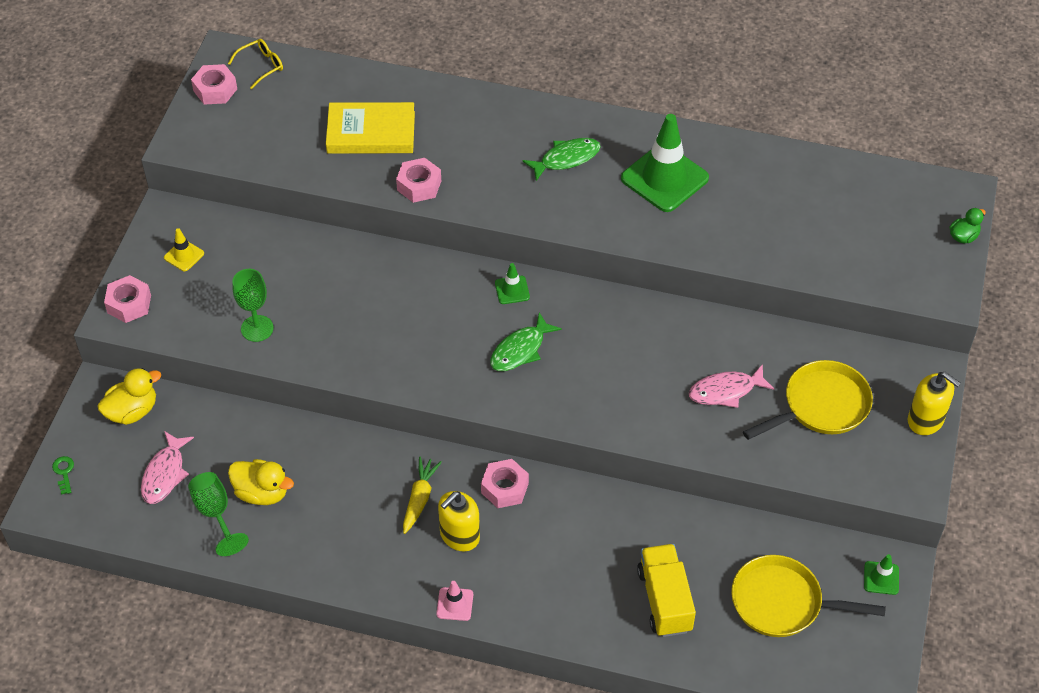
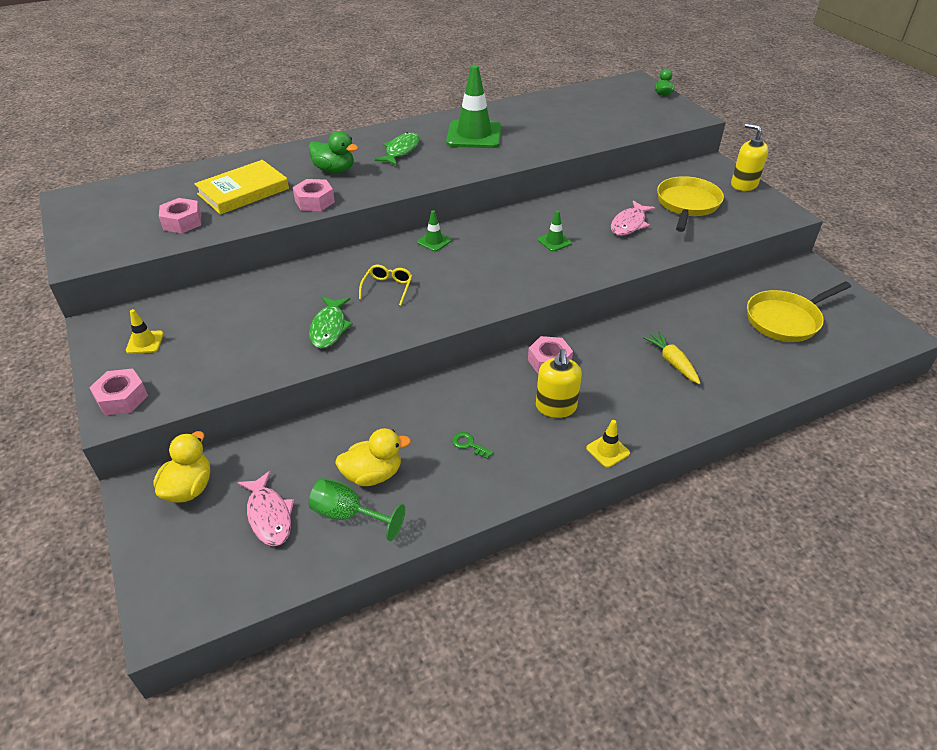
camera: 40 degrees left, 10 degrees down
(64, 472) = (161, 578): green key -> green key (469, 444)
(215, 90) = (80, 219): pink nut -> pink nut (182, 222)
(257, 328) = (263, 354): green goblet -> none
(261, 66) = (109, 193): yellow glasses -> yellow glasses (387, 288)
(419, 498) = (500, 402): yellow carrot -> yellow carrot (672, 362)
(455, 604) = (607, 451): pink traffic cone -> yellow traffic cone
(476, 151) = (334, 170): none -> green duck
(520, 350) = (480, 267): green fish -> green fish (329, 328)
(664, 600) = (726, 360): yellow truck -> none
(881, 578) = (811, 278): green traffic cone -> green traffic cone (554, 241)
(925, 420) = (744, 184): yellow soap dispenser -> yellow soap dispenser turned 135 degrees counterclockwise

